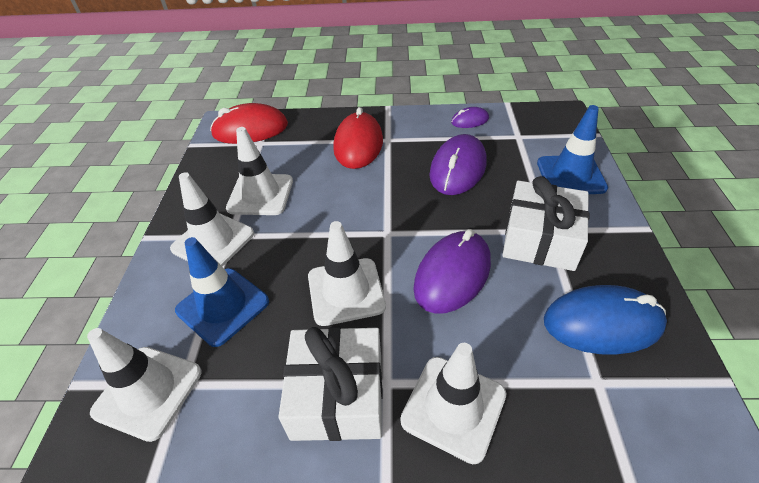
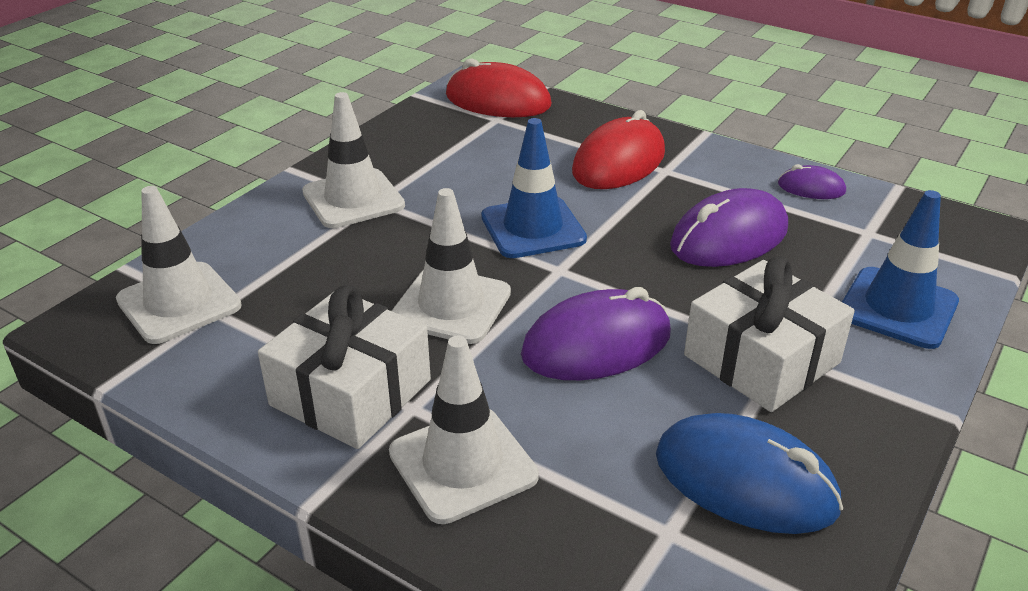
camera: 30 degrees right, 10 degrees down
(223, 306) = (309, 262): blue traffic cone -> blue traffic cone (533, 228)
(260, 195) = (446, 173): white traffic cone -> none

